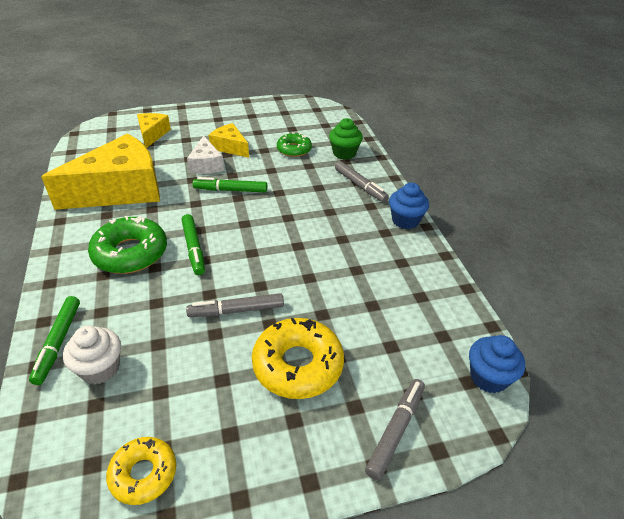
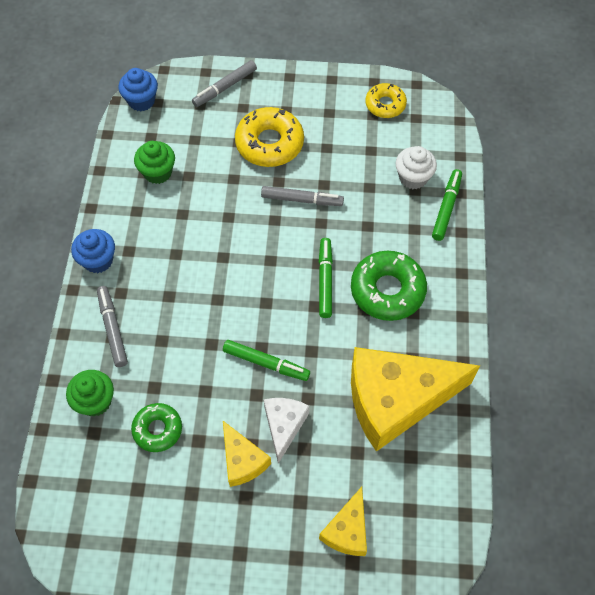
camera: 160 degrees left, 20 degrees up
(406, 300) = (158, 172): none -> green cupcake

